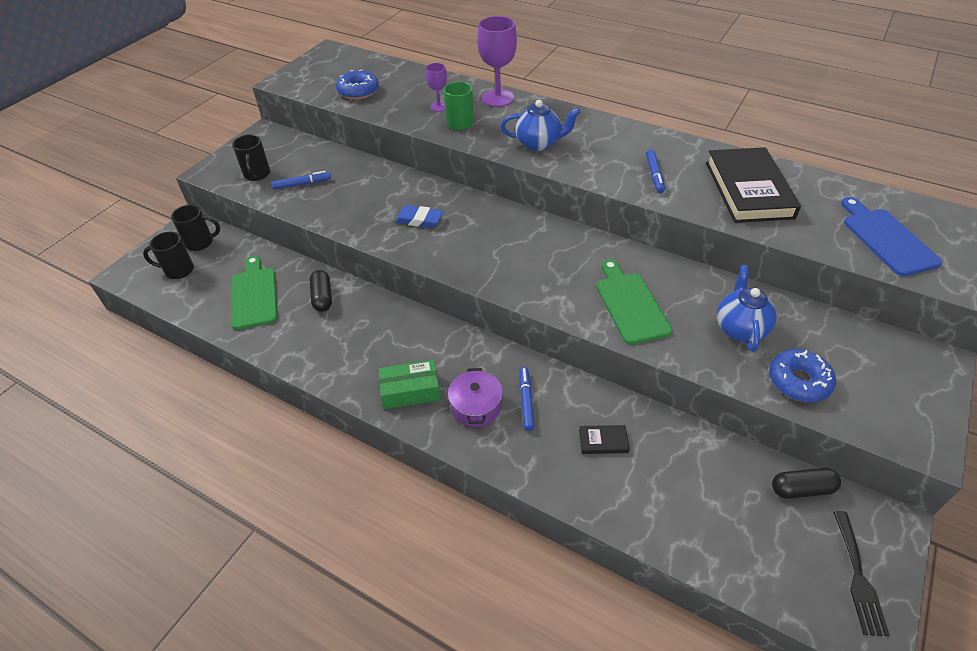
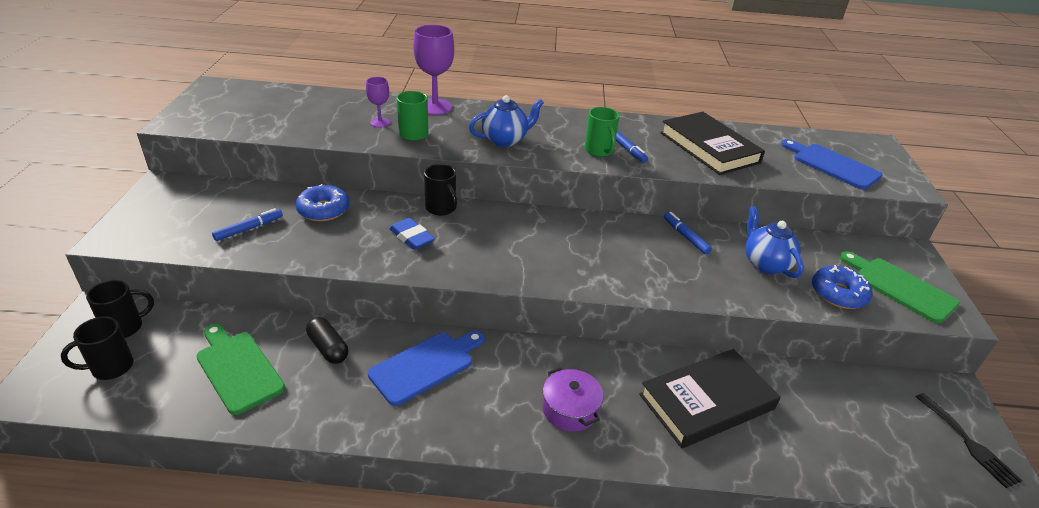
camera: 30 degrees left, 10 degrees down
(257, 174) = (182, 230): black mug -> black mug (441, 208)
(358, 91) = (278, 120): blue donut -> blue donut (323, 210)
(384, 333) = (425, 365): none -> blue cutting board
(410, 391) = (493, 416): green box -> none
(419, 220) = (411, 237): blue eraser -> blue eraser turned 60 degrees clockwise
(526, 401) = (614, 388): blue marker -> blue marker (685, 236)
(603, 441) = (707, 402): black book -> black book, size x2.45
(623, 171) = (599, 151): none -> green mug
(630, 304) = (666, 267): green cutting board -> green cutting board (900, 287)
(801, 489) = (881, 387): black capsule -> none

